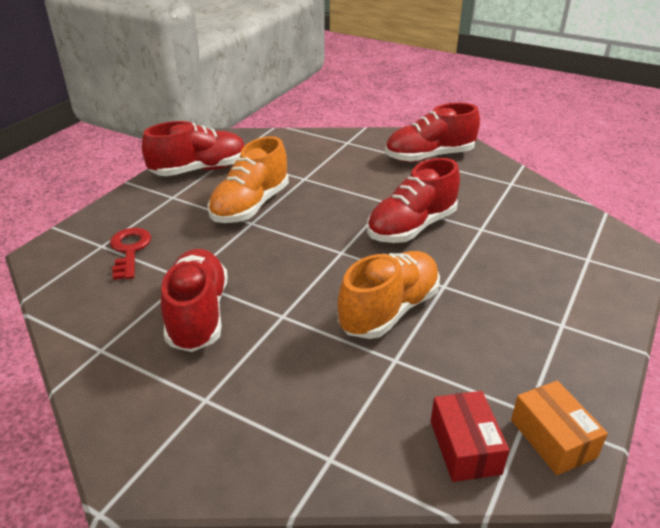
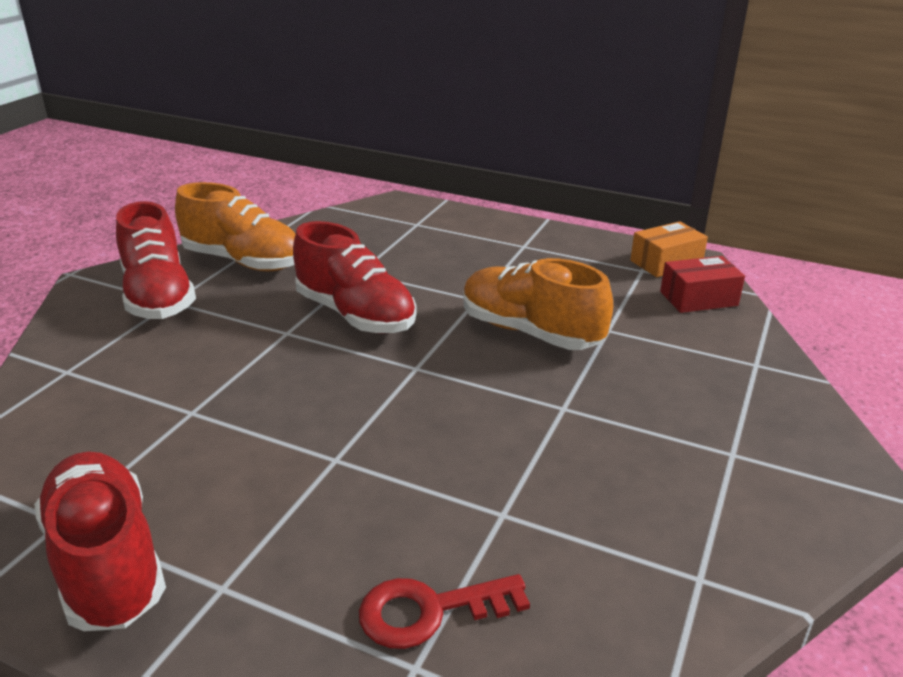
camera: 95 degrees left, 5 degrees down
(198, 314) = (586, 484): red shoe -> none
(250, 206) = (280, 466): orange shoe -> orange shoe (244, 261)

